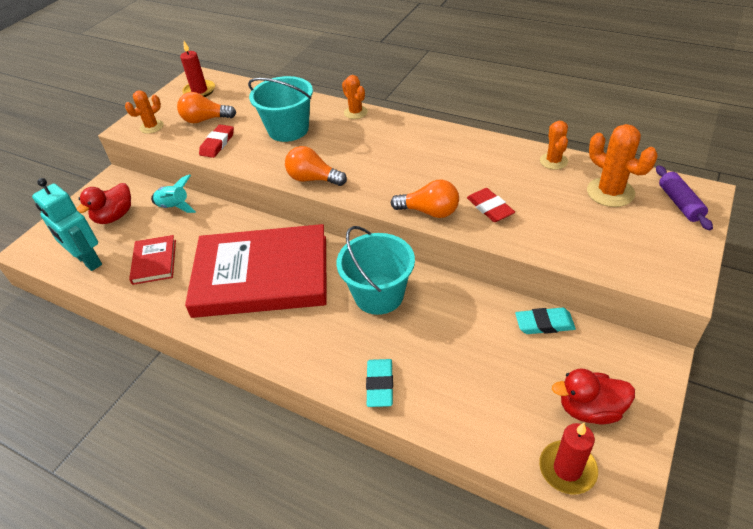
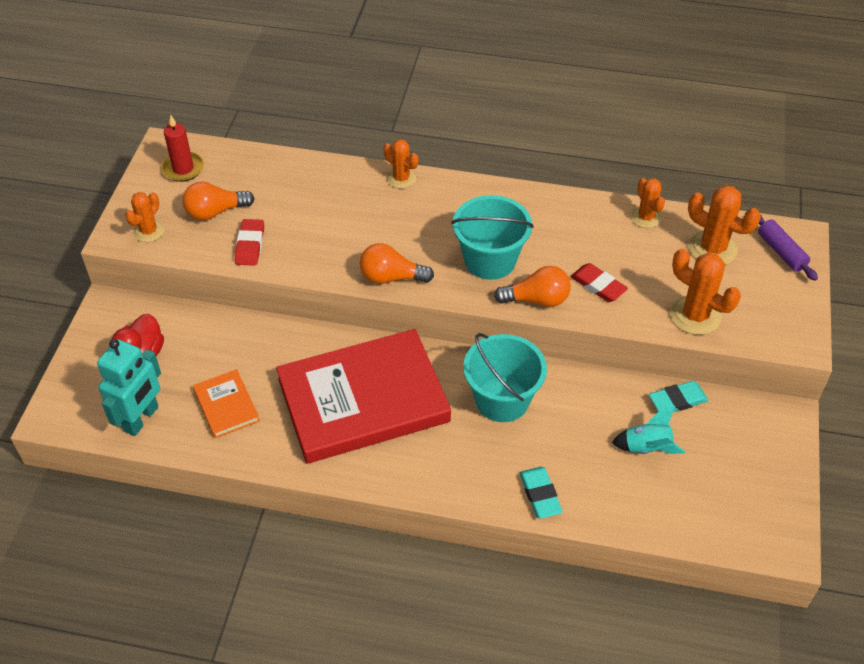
camera: 20 degrees left, 5 degrees up
(88, 260) = (141, 419): turquoise robot -> turquoise robot turned 90 degrees counterclockwise
(154, 261) = (226, 406): red book -> orange book
(175, 207) = (213, 331): turquoise rocket -> turquoise rocket (647, 447)
(288, 129) = (329, 213): turquoise bucket -> turquoise bucket (490, 260)
(567, 469) = (736, 535): red candle -> none
(575, 245) = (695, 315): none -> orange cactus
(590, 409) = (741, 477): red duck -> none

